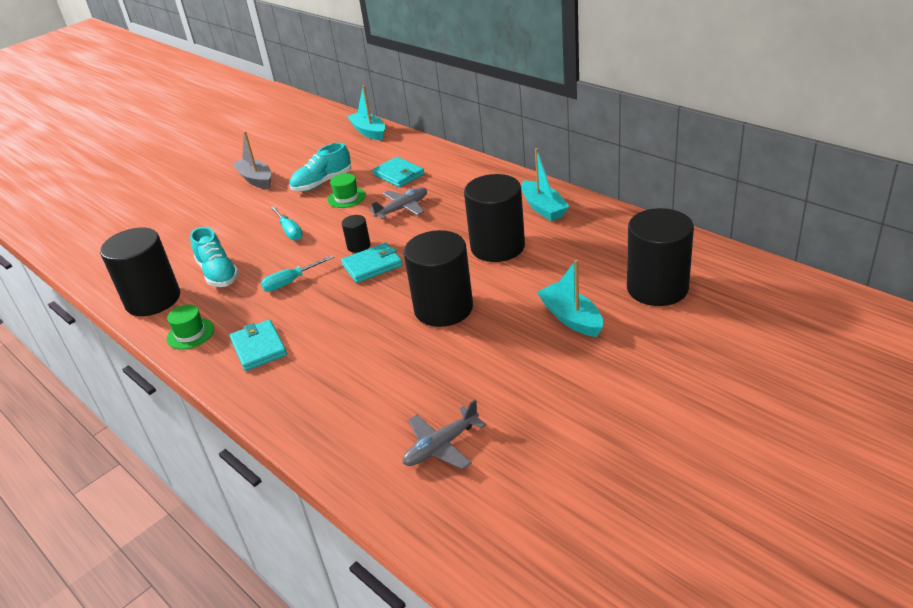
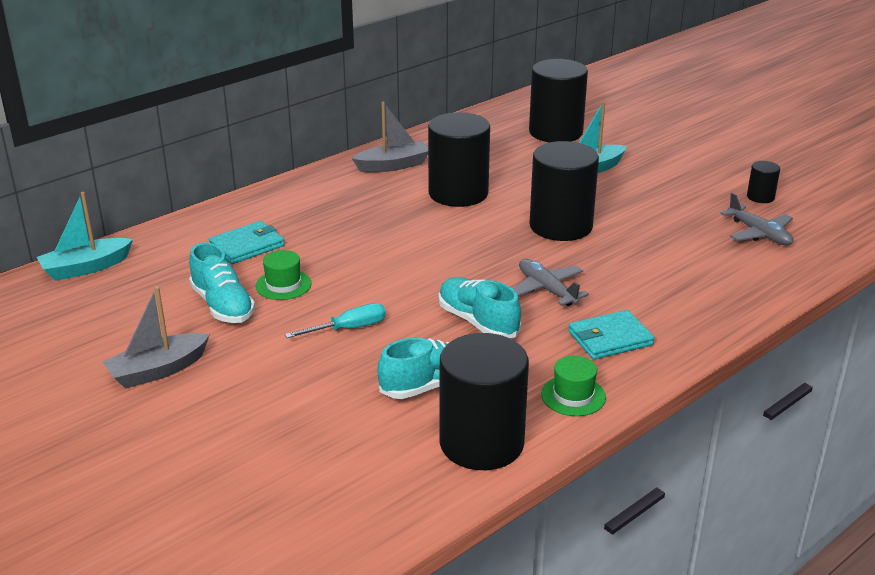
camera: 90 degrees left, 5 degrees down
(291, 282) = (478, 322): turquoise screwdriver -> turquoise shoe
(358, 246) = (415, 275): black cylinder -> black cylinder (760, 197)
(372, 265) = (463, 265): turquoise wallet -> none
(402, 208) = (341, 244): grey plane -> grey plane (546, 289)
(543, 208) = (393, 166): turquoise boat -> grey boat

